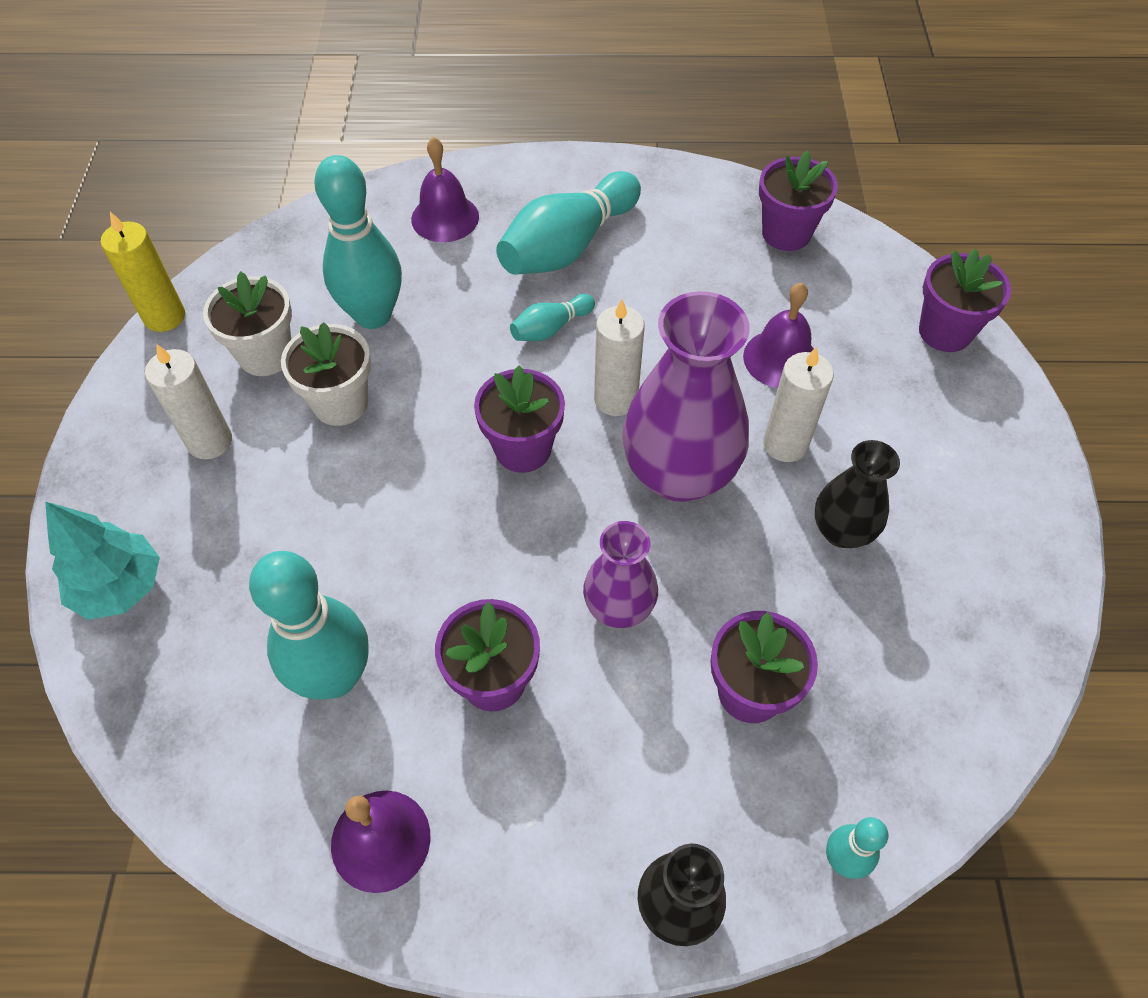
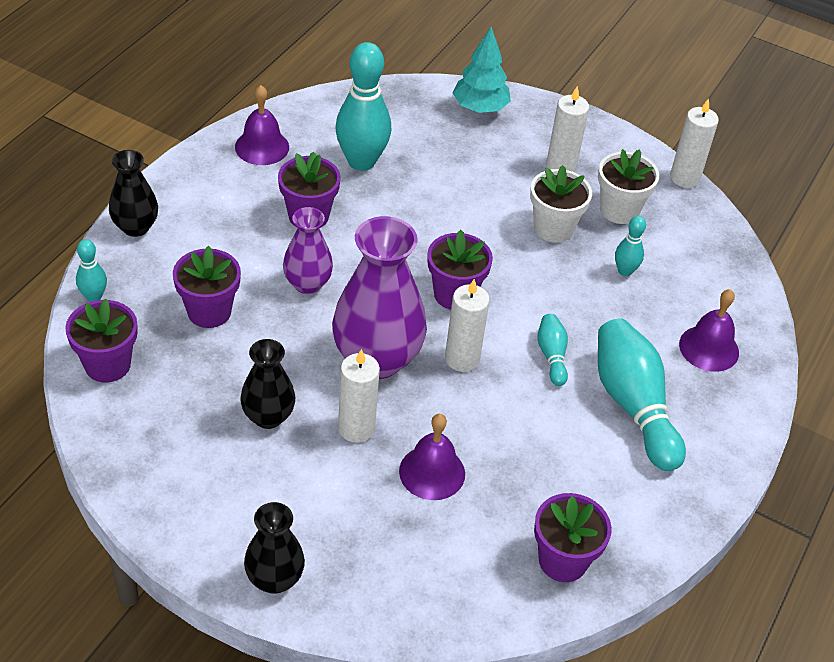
camera: 115 degrees right, 10 degrees down
(164, 317) = (684, 178): yellow candle -> white candle
(373, 315) = (625, 271): turquoise bowling pin -> turquoise bowling pin, size x0.49
(945, 332) = (381, 601): purple flower pot -> purple flower pot (107, 365)
(1005, 418) = (274, 579): none -> black vase

